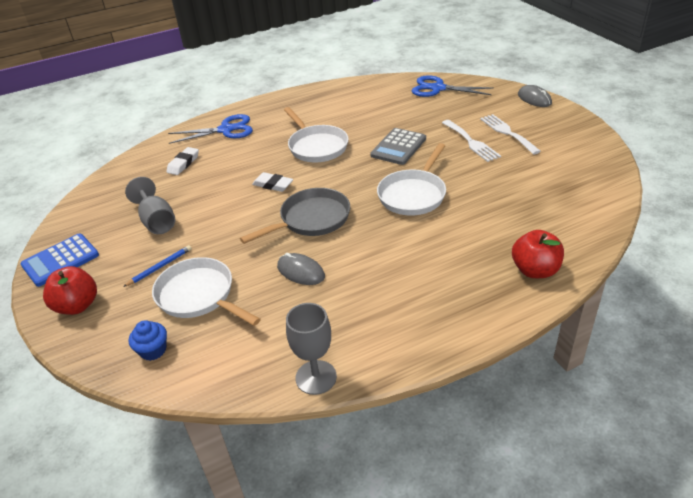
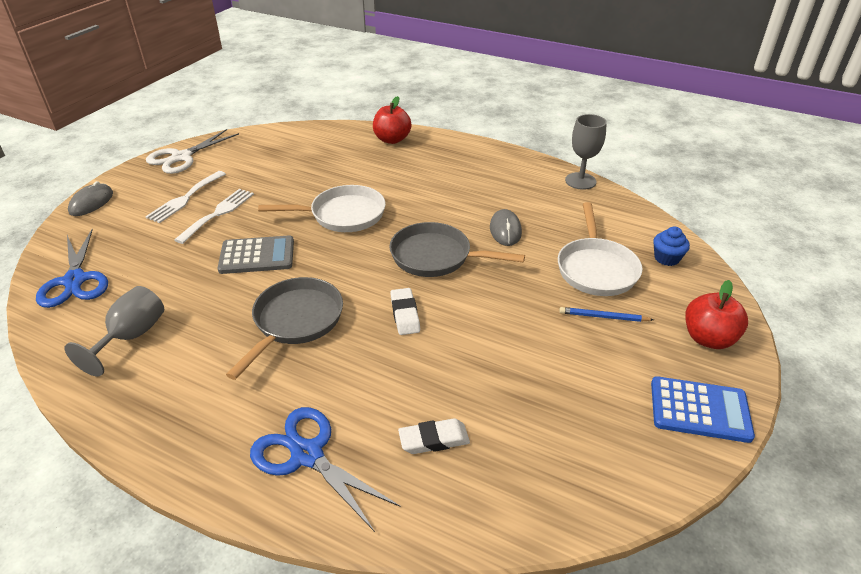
camera: 130 degrees left, 0 degrees up
(157, 221) = (557, 372): grey goblet -> grey goblet (131, 336)
(316, 146) = (295, 321): white pan -> grey pan
(586, 140) = (181, 157): none -> white scissors

